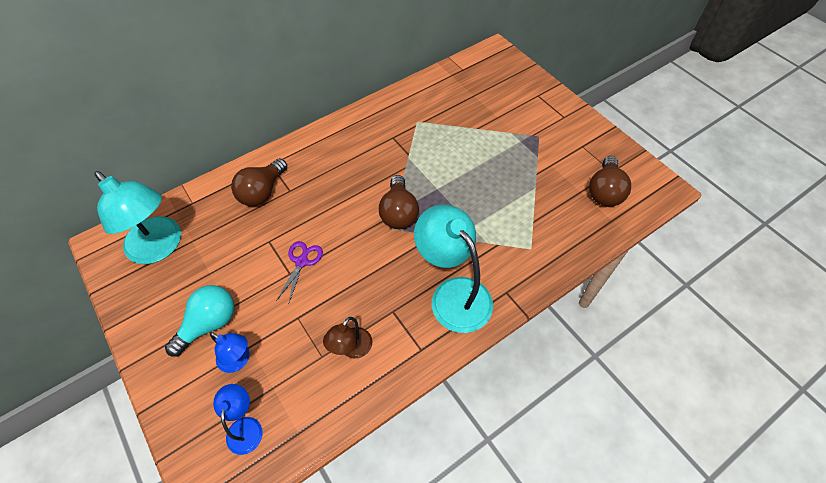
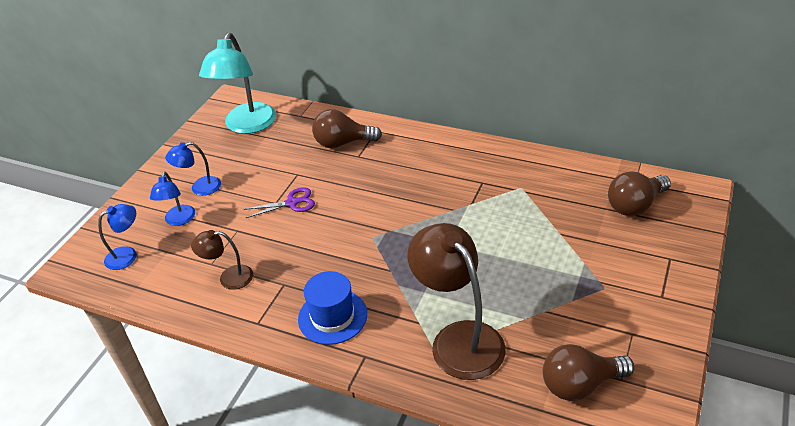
camera: 60 degrees right, 15 degrees down
(209, 324) = (199, 188): turquoise light bulb -> blue lamp
(399, 213) = (394, 233): brown light bulb -> brown light bulb (635, 205)
(453, 294) = (332, 316): turquoise lamp -> blue hat
(528, 230) = (459, 339): none -> brown lamp

